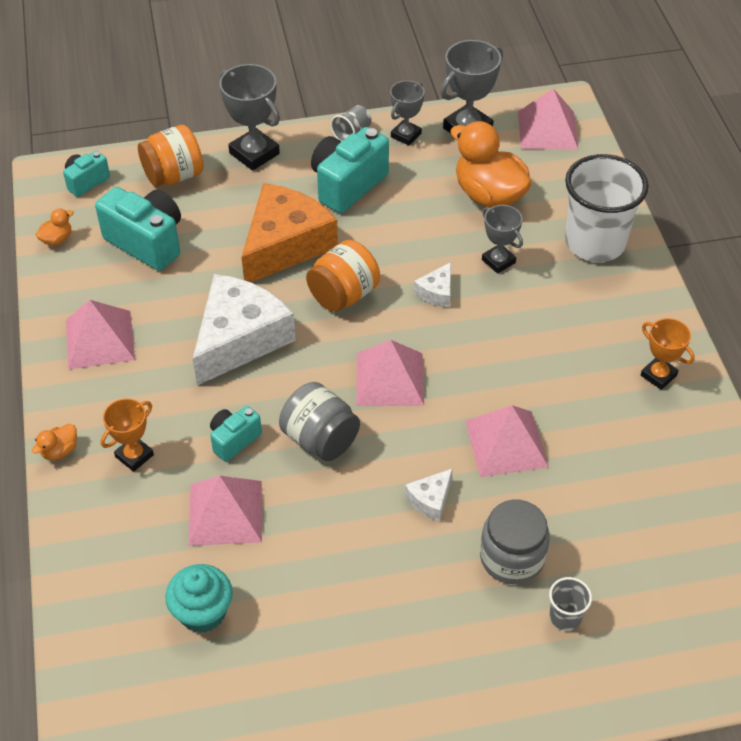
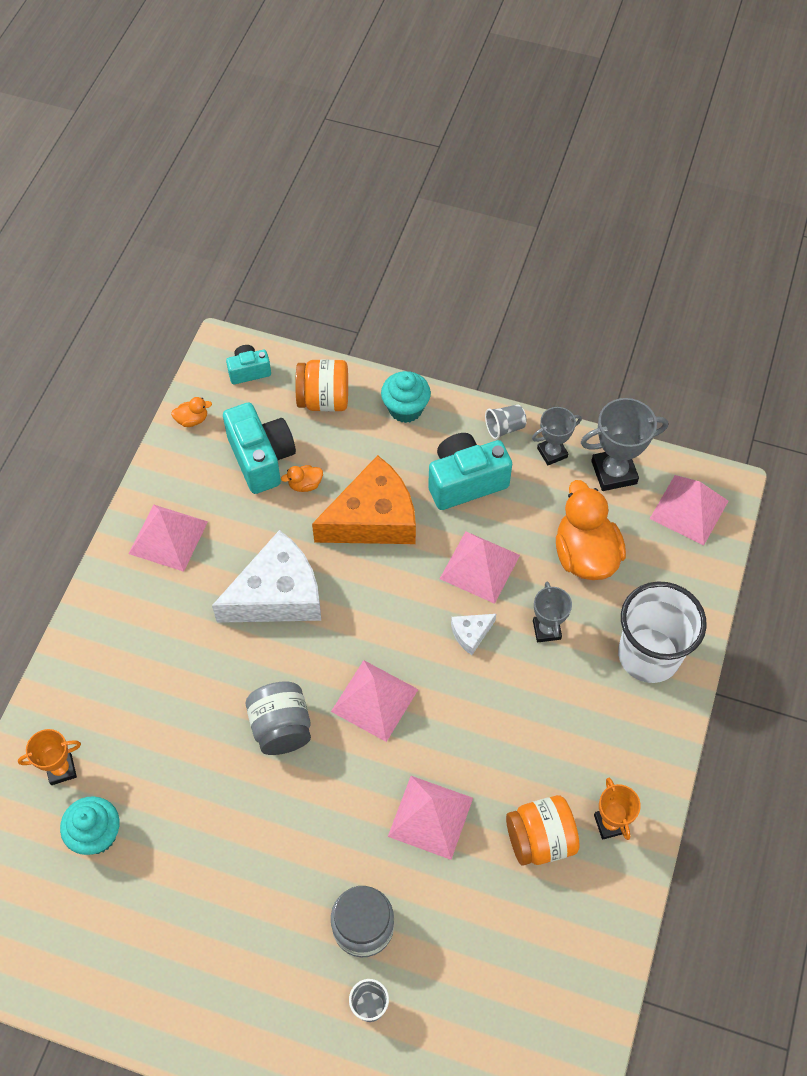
camera: 30 degrees right, 10 degrees up
(60, 451) = (78, 628): orange duck -> orange duck (305, 484)
(134, 456) = (130, 663): orange trophy -> orange trophy (61, 769)
(225, 513) = (166, 755): pink pyramid -> pink pyramid (479, 567)
(234, 440) = (214, 690): turquoise camera -> none
(254, 153) = (405, 409): grey trophy -> turquoise cupcake
(343, 295) = (389, 595): orange jar -> orange jar (540, 839)
(430, 499) = (333, 834): white cheese -> none

